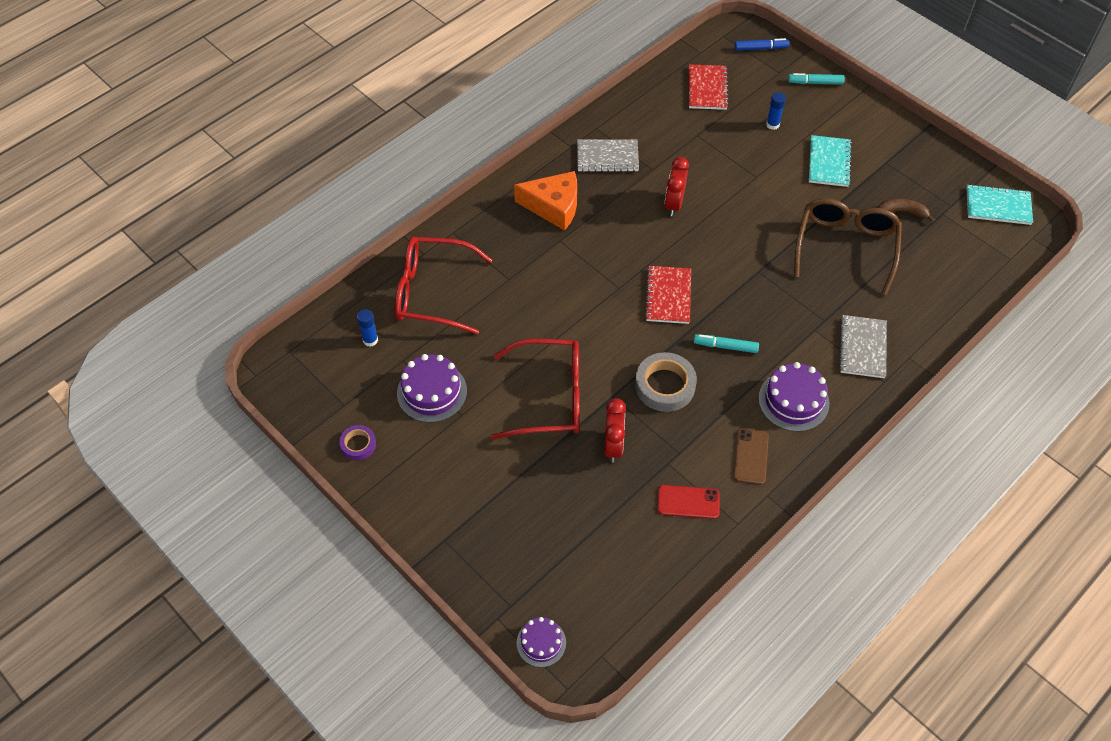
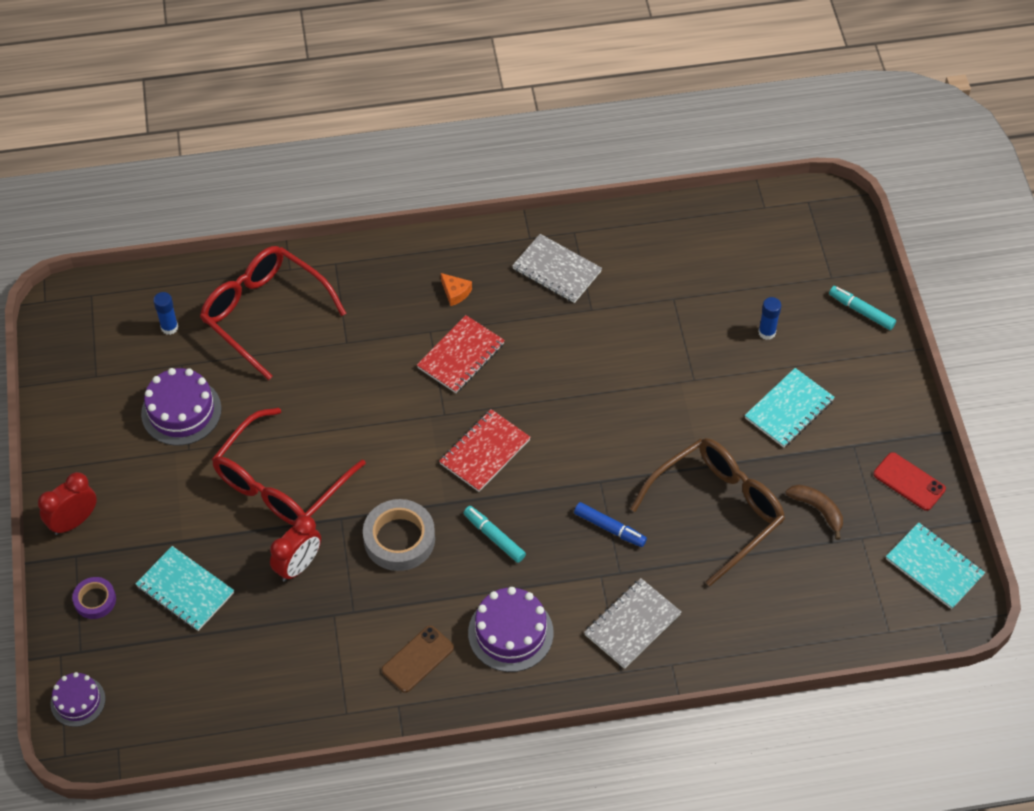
camera: 35 degrees right, 0 degrees up
(358, 444) = (77, 421): purple tape -> purple tape (95, 600)
(548, 513) = (185, 590): none -> turquoise notebook
(549, 397) = (281, 482): red glasses -> red glasses turned 90 degrees clockwise
(553, 206) = (455, 292): orange cheese -> orange cheese, size x0.43
(674, 204) = (579, 359): red clock -> red clock (74, 521)
(688, 502) = (319, 663): red phone -> red phone (909, 482)
(707, 89) = (733, 253): red notebook -> red notebook (461, 356)
(760, 48) = (837, 238): blue marker -> blue marker (609, 528)

